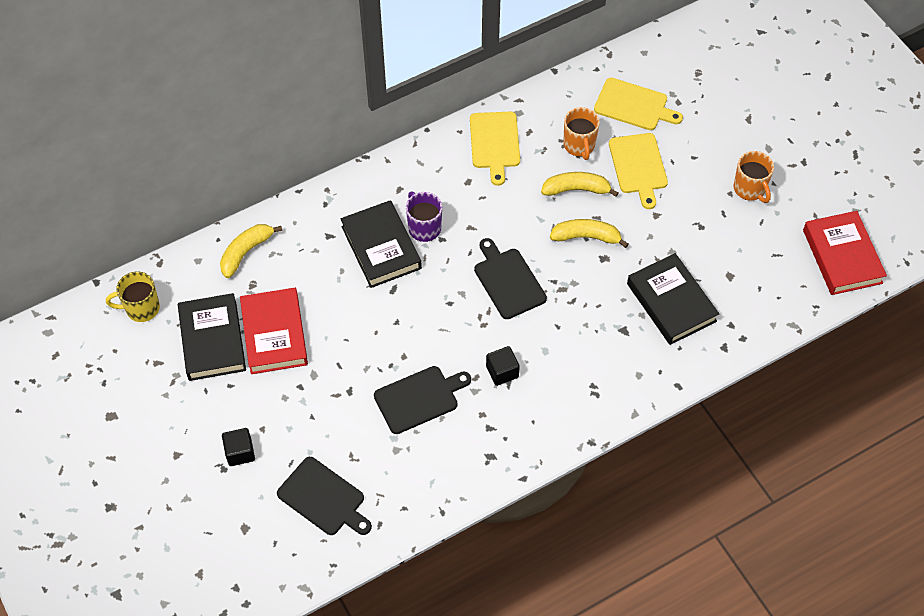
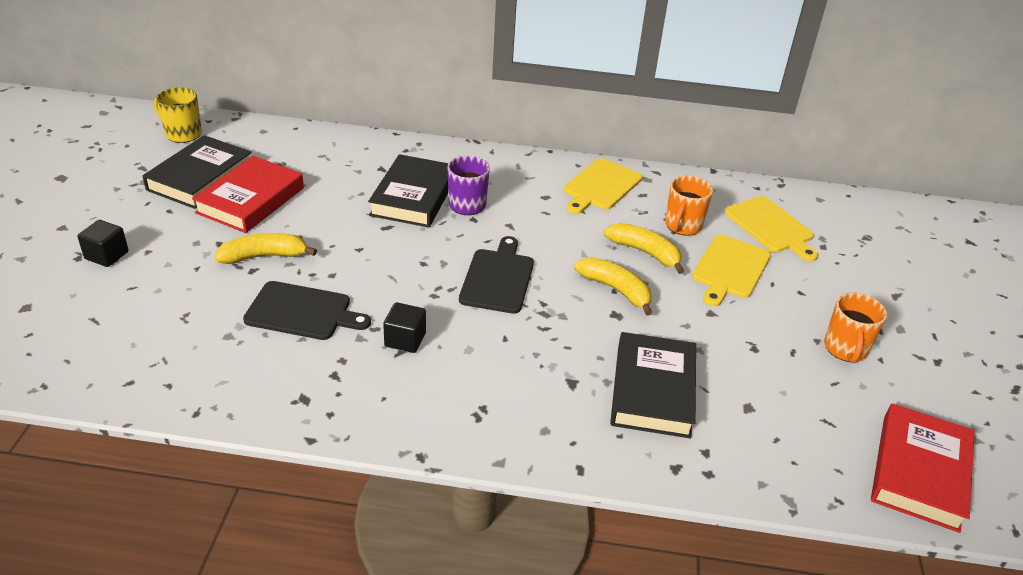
camera: 35 degrees right, 20 degrees down
(246, 252) = (304, 144): yellow banana -> yellow banana (264, 256)
(323, 498) = (116, 330): black cutting board -> none

